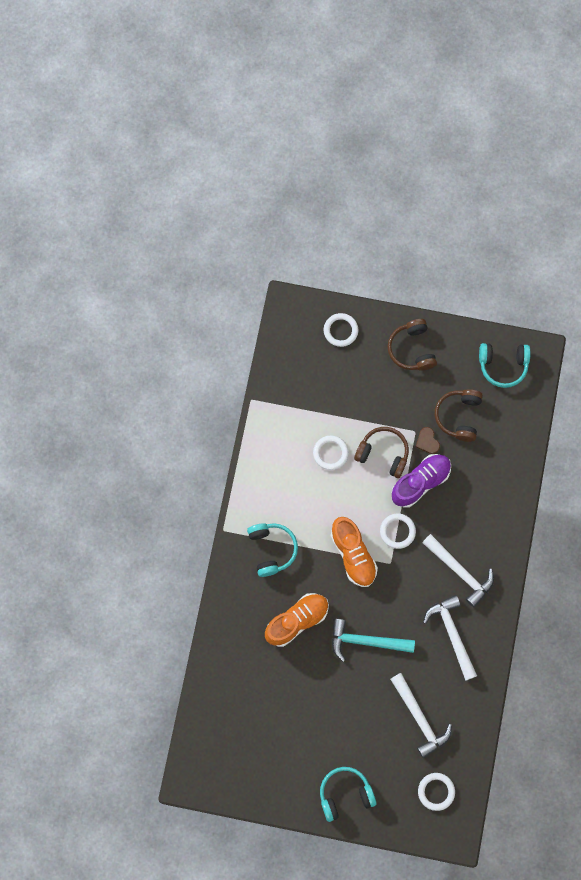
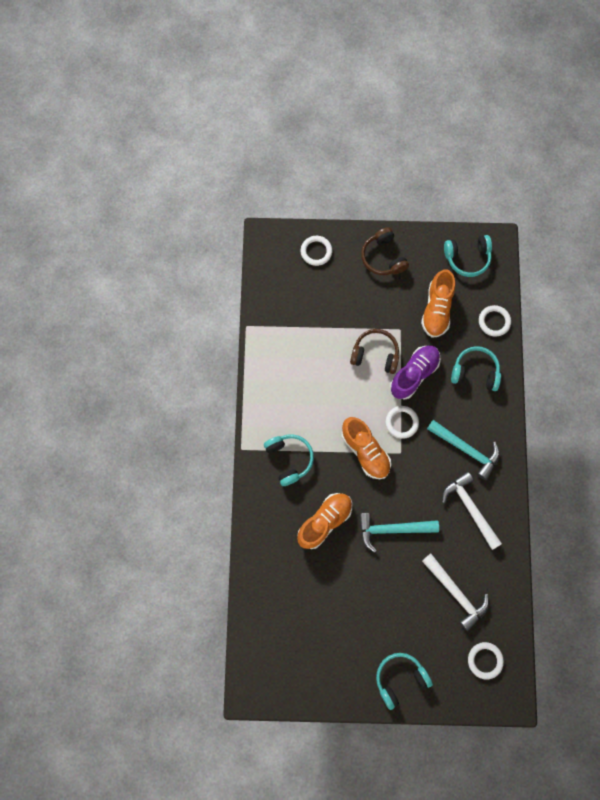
camera: 10 degrees left, 0 degrees up
(330, 453) = (327, 362): white ring -> white ring (494, 321)
(427, 441) = (413, 336): brown heart -> none
(458, 416) = (437, 309): brown headphones -> orange shoe
(460, 572) = (466, 449): white hammer -> turquoise hammer
(486, 491) = (475, 372): none -> turquoise headphones

